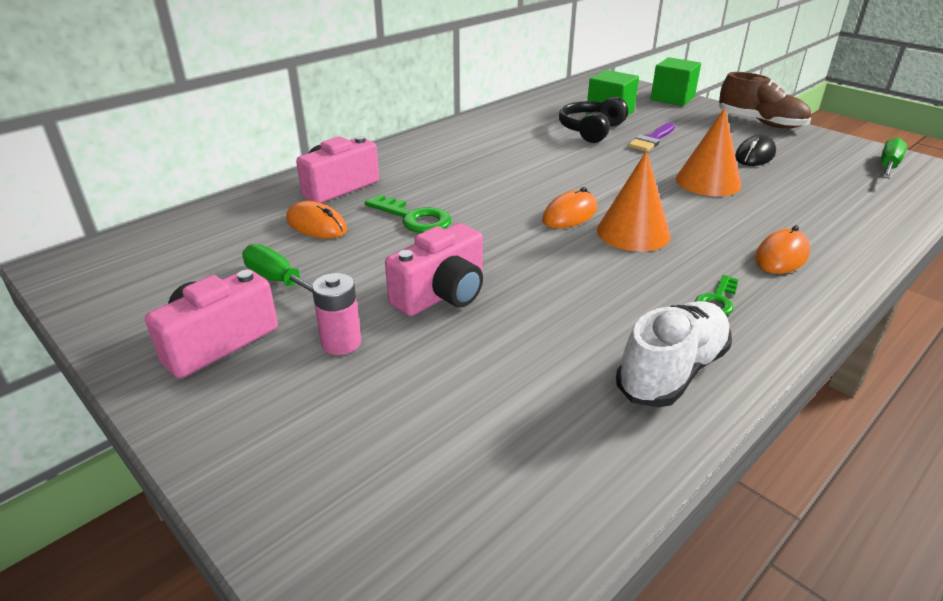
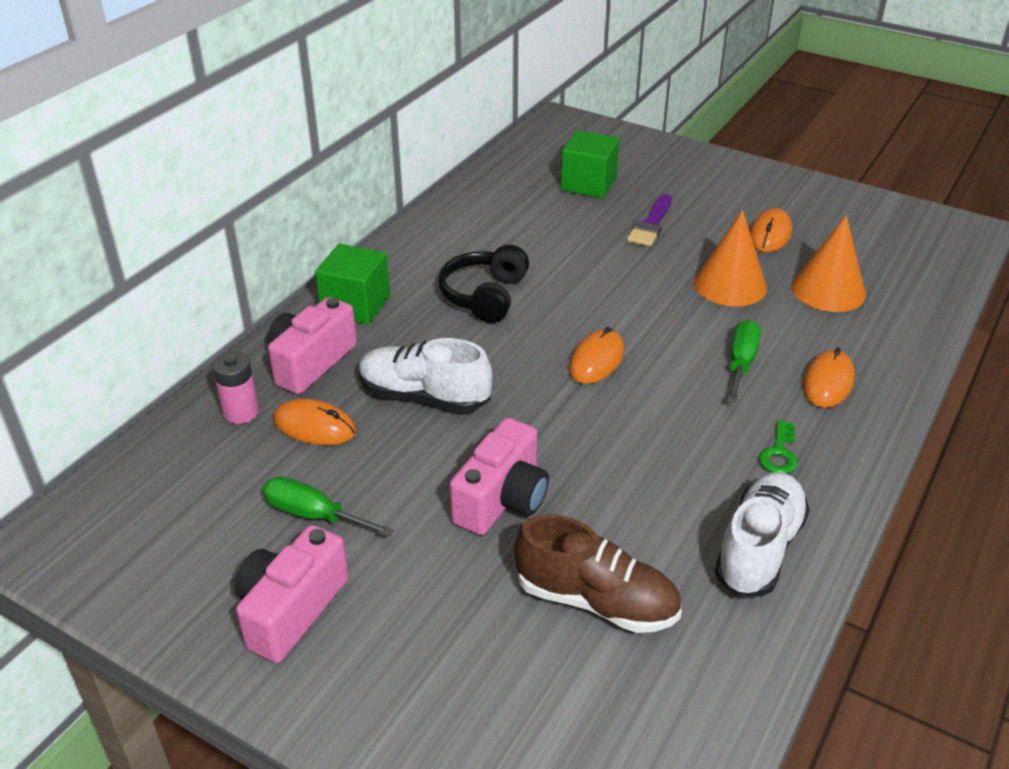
camera: 15 degrees left, 5 degrees up
(341, 343) = (424, 582): pink battery -> pink battery (241, 412)
(414, 218) = (424, 396): green key -> white shoe
(591, 130) = (577, 218): black headphones -> black headphones (485, 296)
(633, 232) = (672, 375): orange cone -> orange cone (828, 290)
(672, 98) = (654, 146): green cube -> green cube (356, 305)
(755, 155) = (770, 234): black mouse -> orange mouse
(760, 123) = (764, 177): brown shoe -> brown shoe (596, 601)
(888, 166) = (910, 230): green screwdriver -> green screwdriver (741, 363)

